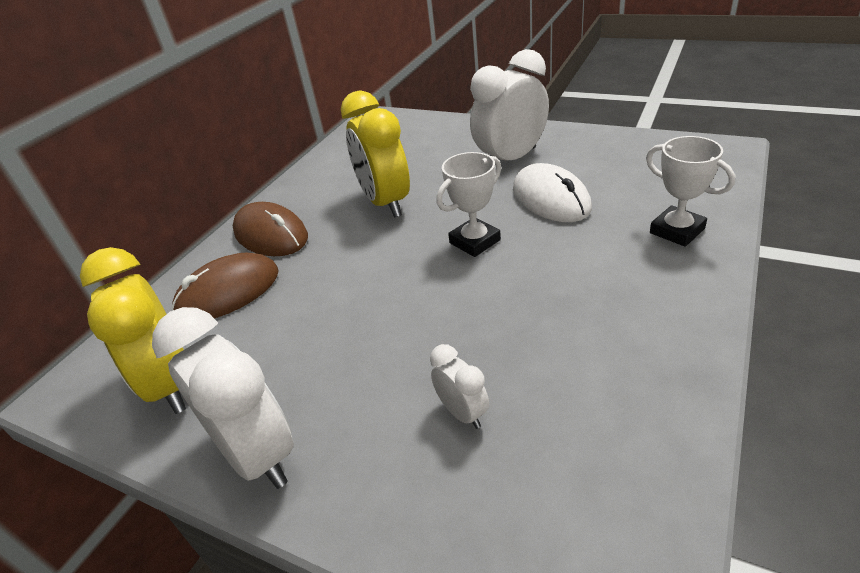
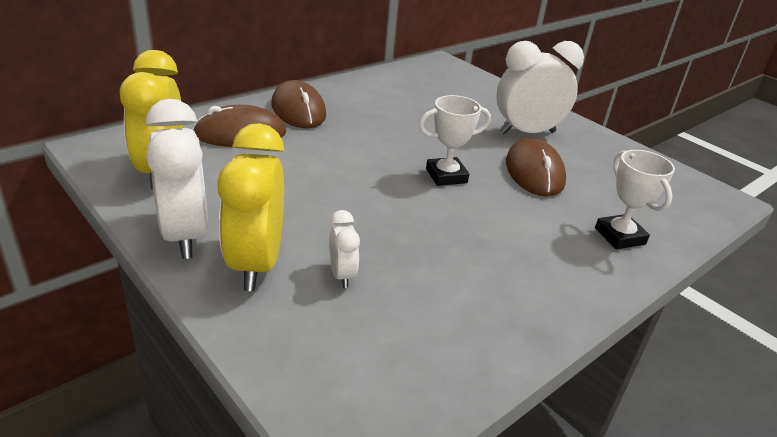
camera: 15 degrees right, 5 degrees down
(386, 203) = (400, 123): yellow clock -> yellow clock (256, 264)
(550, 198) = (534, 172): white mouse -> brown mouse

